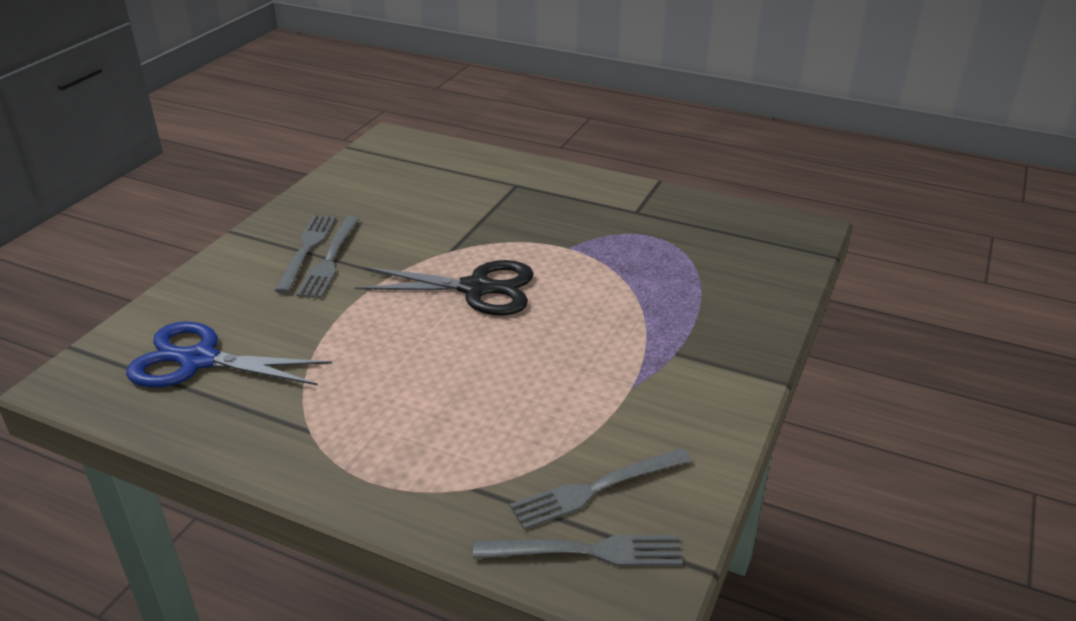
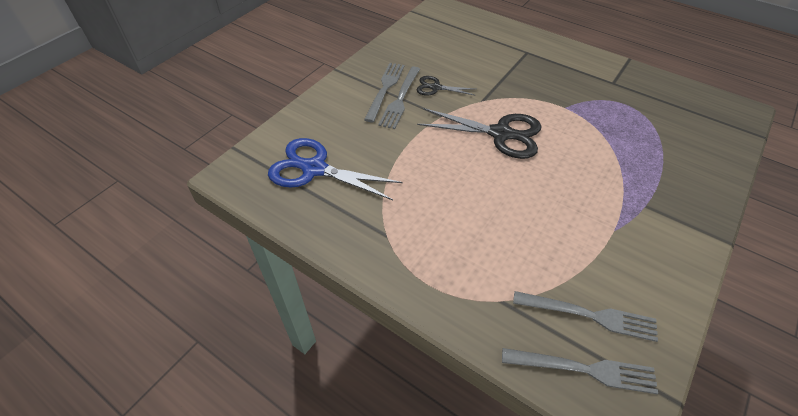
camera: 10 degrees right, 15 degrees up
(382, 241) = (435, 88): none -> black scissors
(596, 489) = (590, 315): grey fork -> grey fork turned 150 degrees counterclockwise

